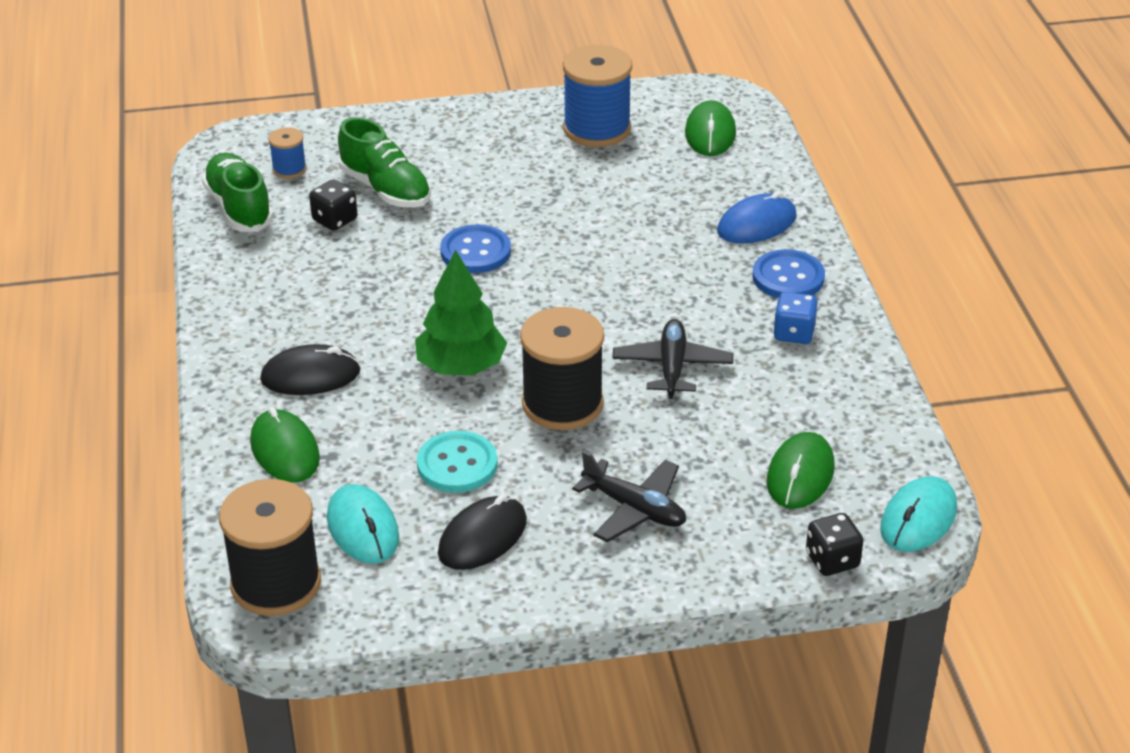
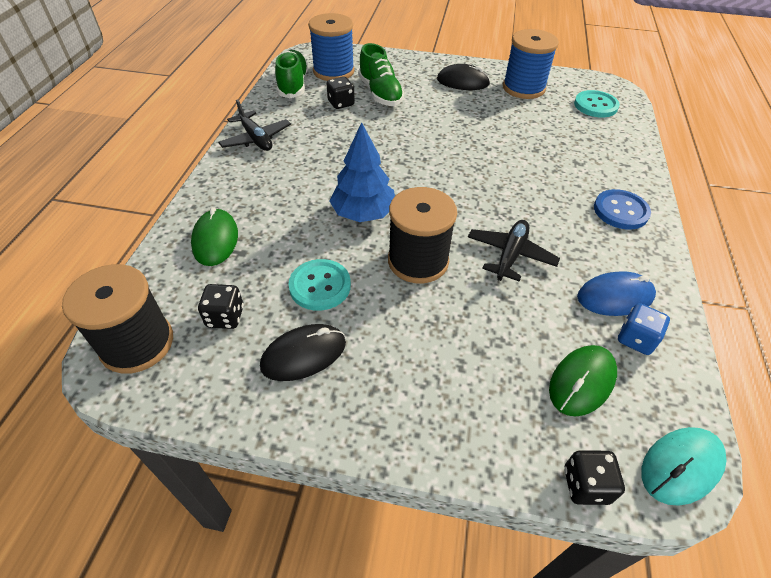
camera: 20 degrees right, 10 degrees up
(289, 169) = (333, 71): blue spool -> blue spool, size x2.05
(310, 375) = (265, 193): black mouse -> black mouse (463, 82)
(363, 528) = (225, 317): turquoise mouse -> black dice
(461, 366) = (363, 213): green tree -> blue tree
(475, 252) = (413, 141): blue button -> none
(634, 509) = (432, 368): black plane -> black plane (256, 139)
(710, 133) = (595, 105): green mouse -> turquoise button
(756, 224) = (608, 168): blue mouse -> blue mouse (615, 296)
(794, 333) = (612, 254): blue dice -> blue dice (636, 339)

